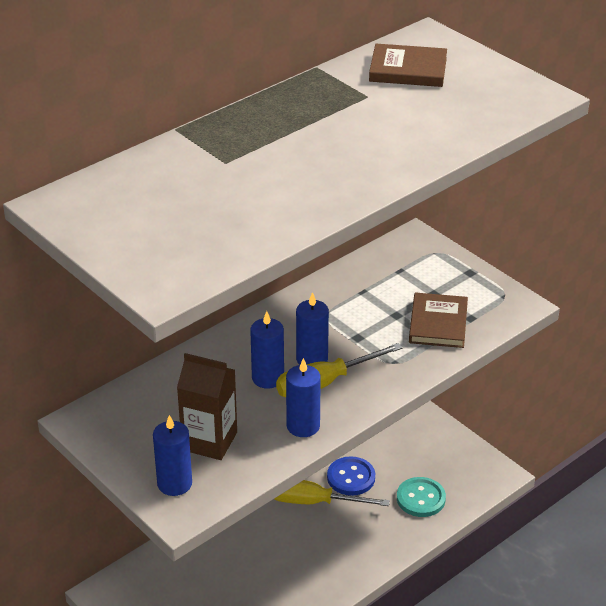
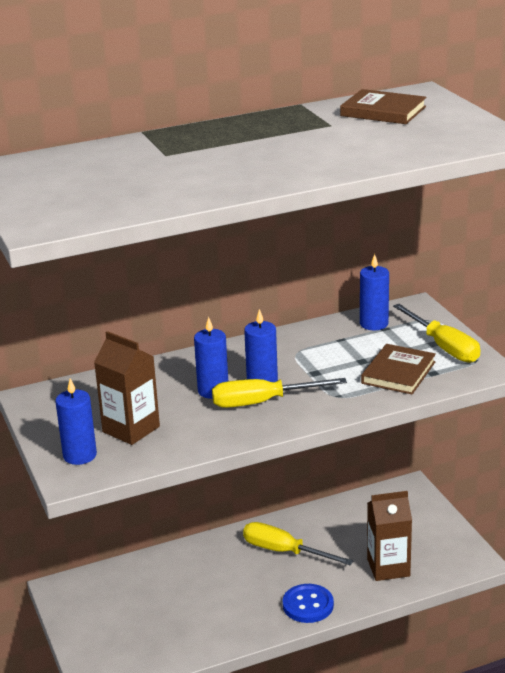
camera: 20 degrees right, 10 degrees down
(303, 426) = (222, 431): blue candle -> blue candle (374, 324)
(351, 477) = (329, 538): blue button -> blue button (308, 605)
(421, 498) = (388, 567): turquoise button -> brown carton
(466, 284) = (443, 347): none -> yellow screwdriver

